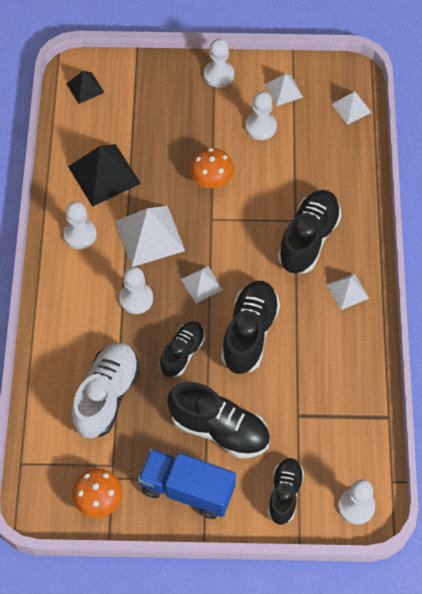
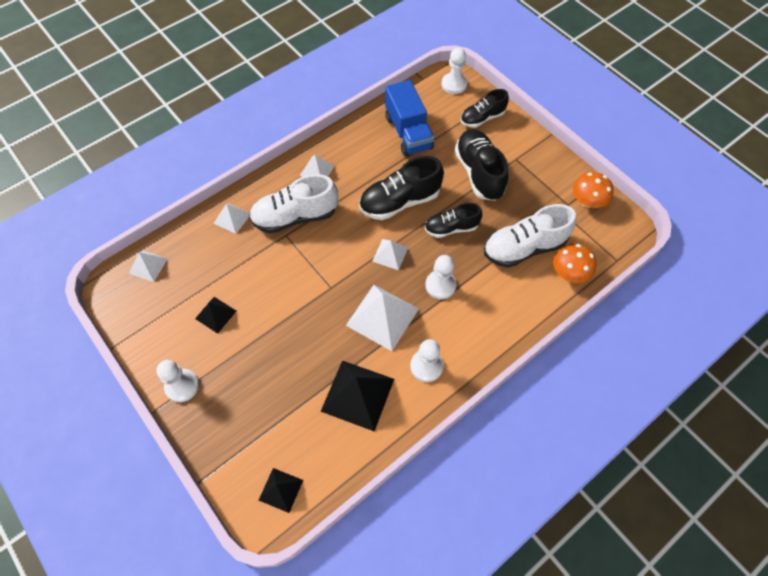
camera: 130 degrees left, 0 degrees up
(187, 490) = (531, 163): blue truck -> blue truck (408, 133)
(211, 179) = (295, 312): orange mushroom -> orange mushroom (569, 272)
(261, 127) = (215, 314): white pawn -> black pyramid
(284, 90) = (163, 324): white pyramid -> white pyramid (232, 218)
(308, 239) = (295, 217): black shoe -> white shoe

